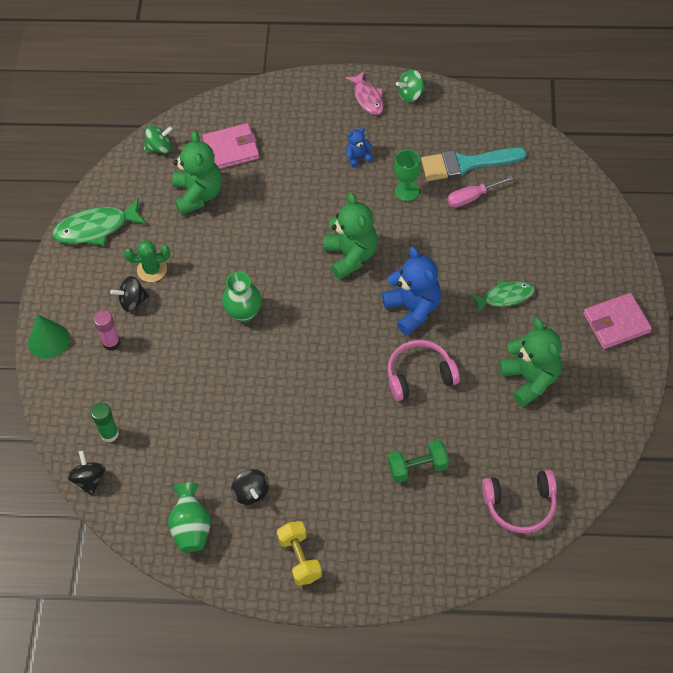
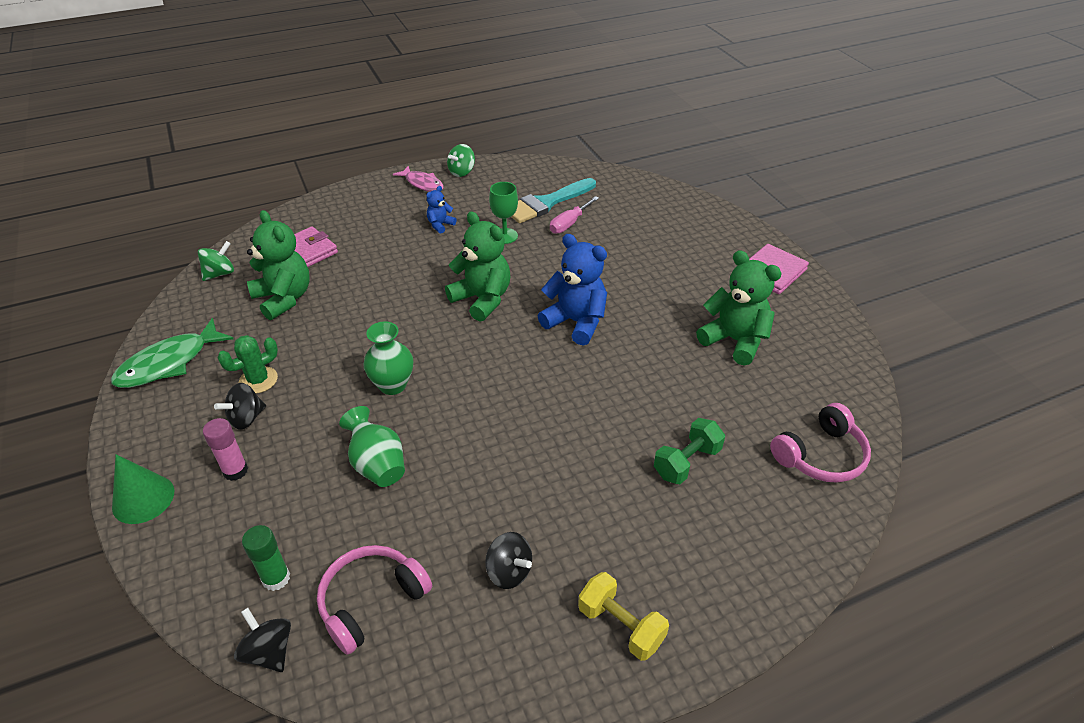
camera: 30 degrees left, 15 degrees down
(191, 527) = (452, 652): green vase -> green vase (377, 465)
(420, 375) = (624, 375): pink headphones -> pink headphones (371, 601)
(505, 297) = (657, 284): green fish -> none

